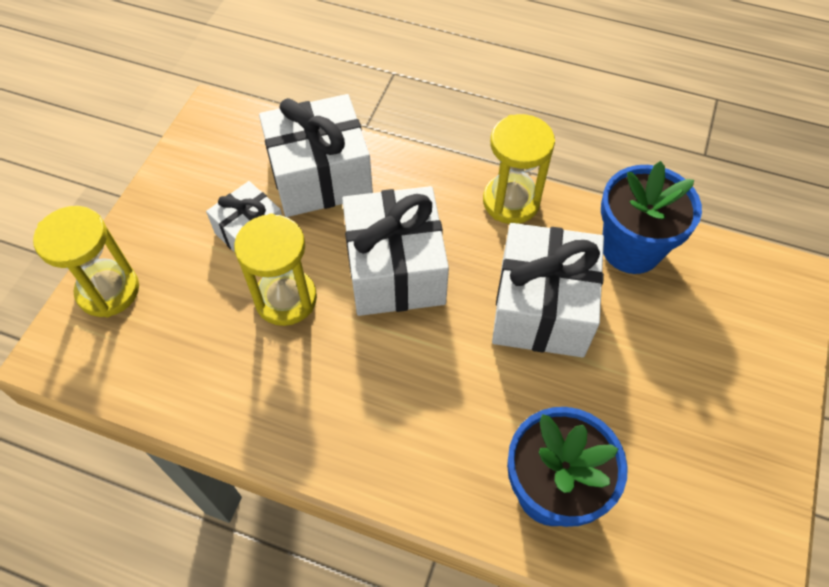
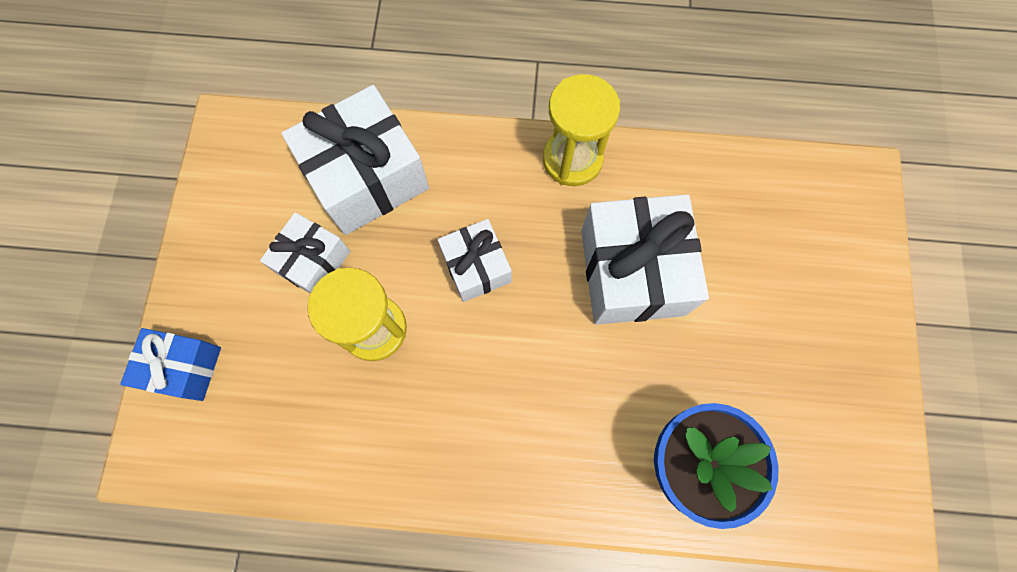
camera: 15 degrees left, 15 degrees up
(108, 290) = (184, 368): yellow hourglass -> blue gift
(395, 270) = (476, 267): white gift -> white gift, size x0.57
(631, 248) = (703, 184): blue flower pot -> none

